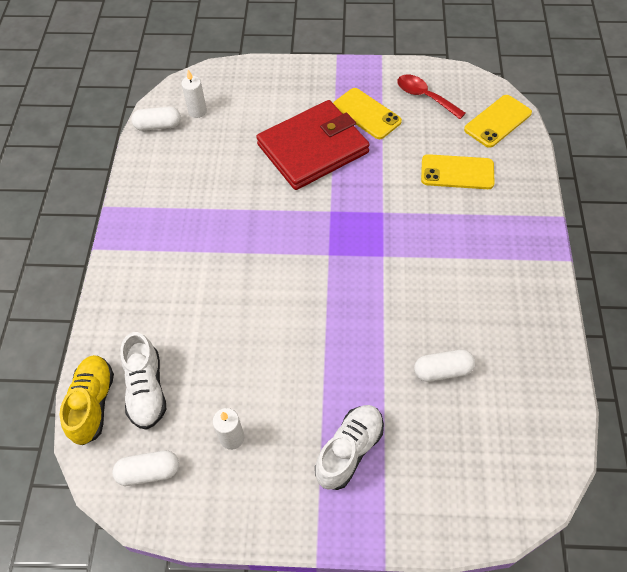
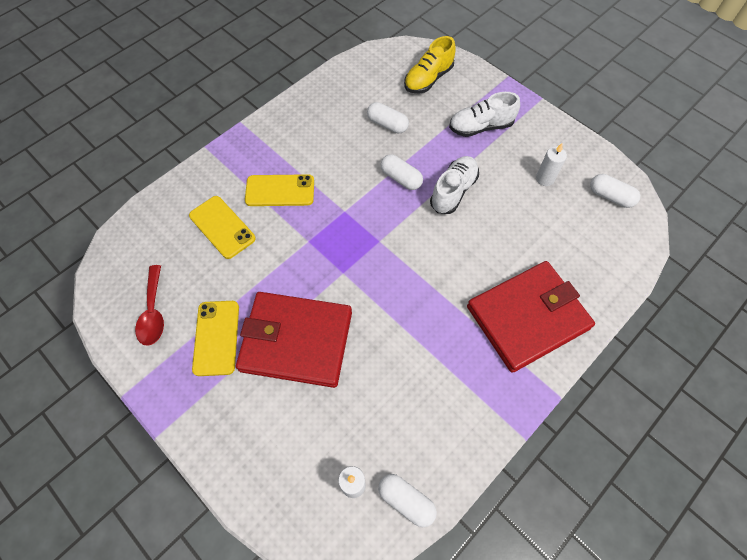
camera: 140 degrees left, 5 degrees up
(93, 404) = (627, 263): yellow shoe -> yellow shoe (428, 79)
(146, 389) = (582, 245): white shoe -> white shoe (453, 191)
(155, 286) = (527, 317): none -> red wallet
(369, 323) = (401, 178): none -> white capsule
(497, 121) = (138, 241): yellow phone -> yellow phone (280, 191)

